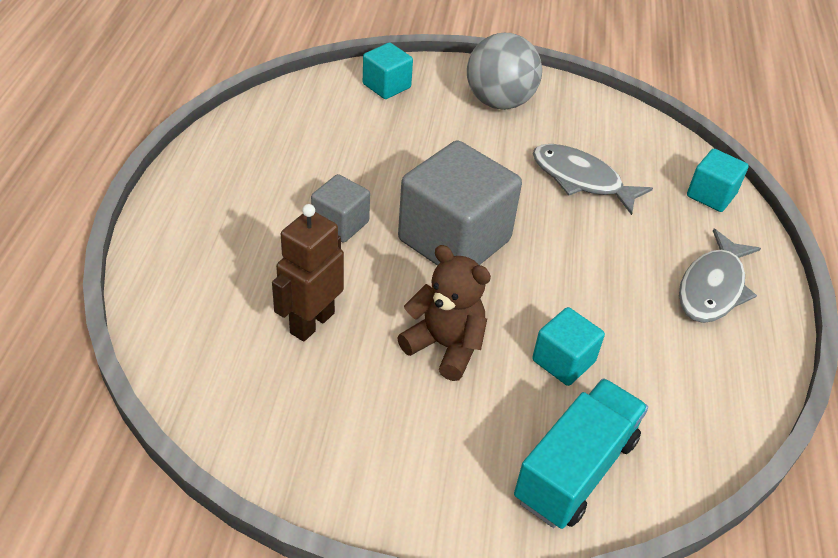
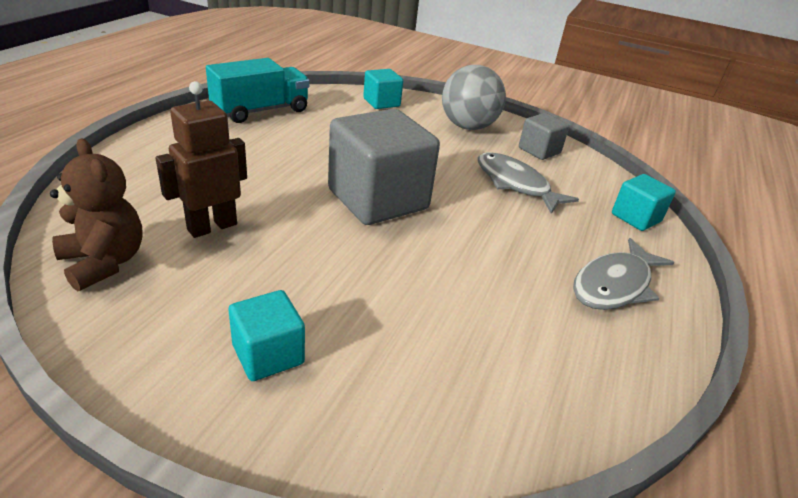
camera: 15 degrees right, 10 degrees down
(340, 224) = (287, 170): grey cube -> grey cube (539, 151)
(445, 346) = (321, 270): brown teddy bear -> brown teddy bear (104, 262)
(563, 361) = (431, 309): turquoise cube -> turquoise cube (268, 354)
(576, 470) = (394, 410): turquoise truck -> turquoise truck (261, 111)

